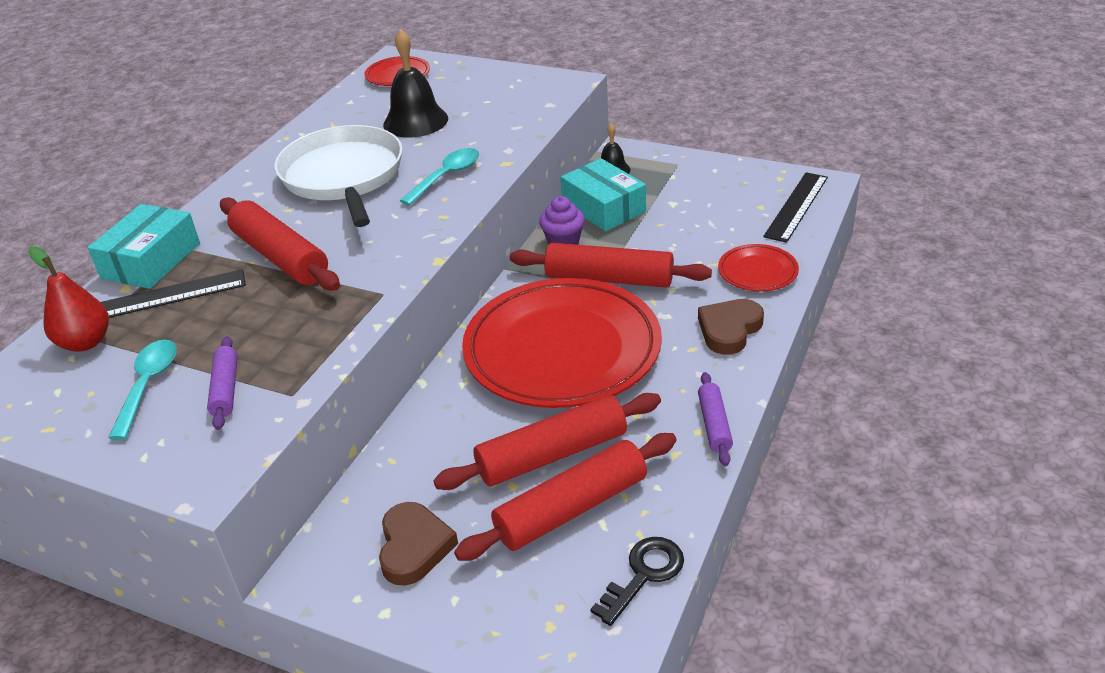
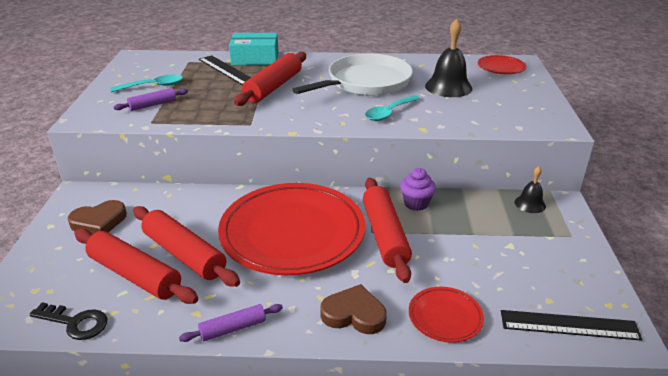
camera: 65 degrees right, 5 degrees down
(85, 342) = (183, 64): red pear -> none
(446, 177) = (389, 113): turquoise spoon -> turquoise spoon turned 120 degrees clockwise
(603, 208) = (474, 211): turquoise box -> none

